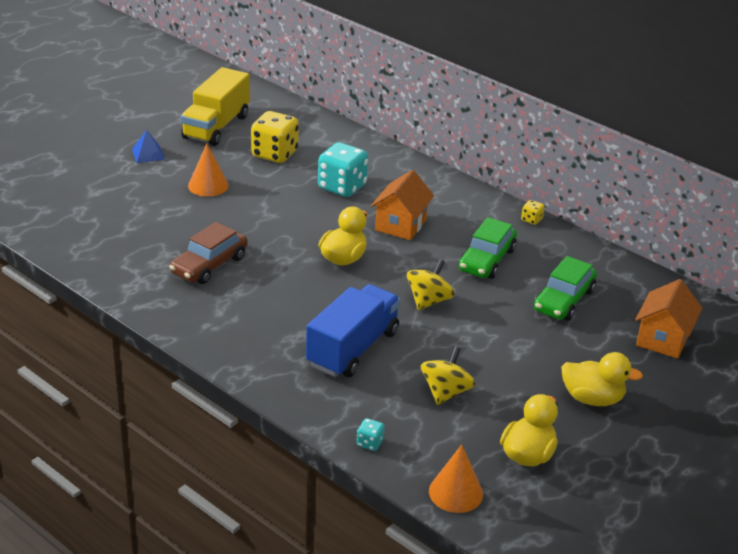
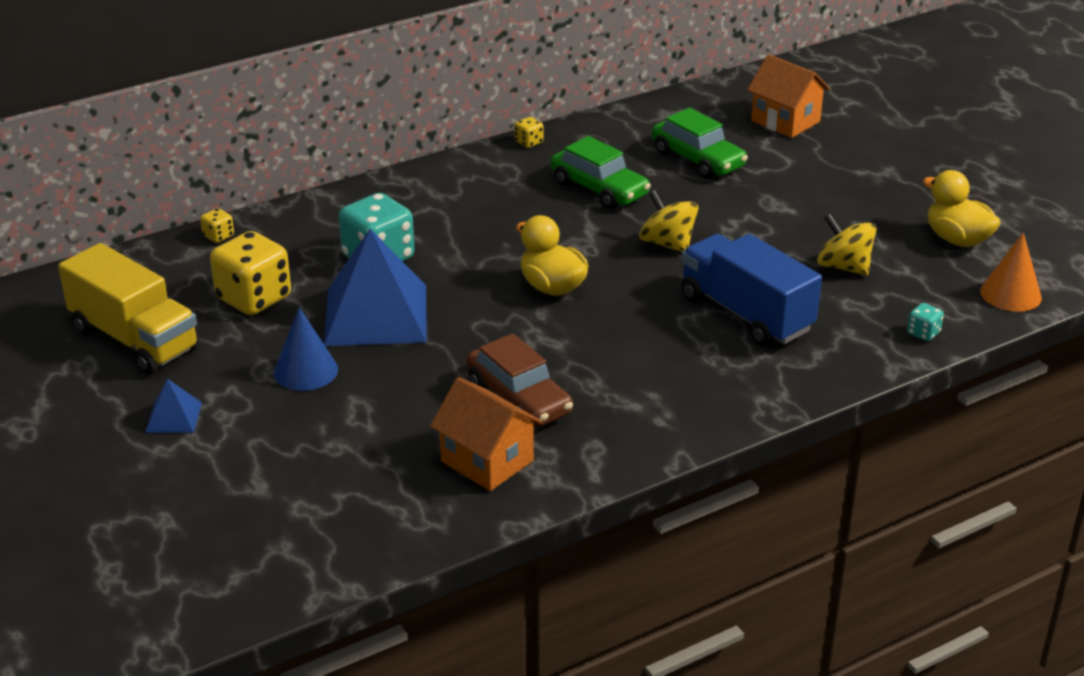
camera: 70 degrees left, 0 degrees up
(208, 185) = (306, 371): orange cone -> blue cone
(277, 198) = (376, 314): none -> blue pyramid
(335, 129) = (218, 236): none -> yellow dice
(400, 225) = (495, 231): orange house -> orange house (487, 461)
(592, 399) = (874, 183): yellow duck -> none

